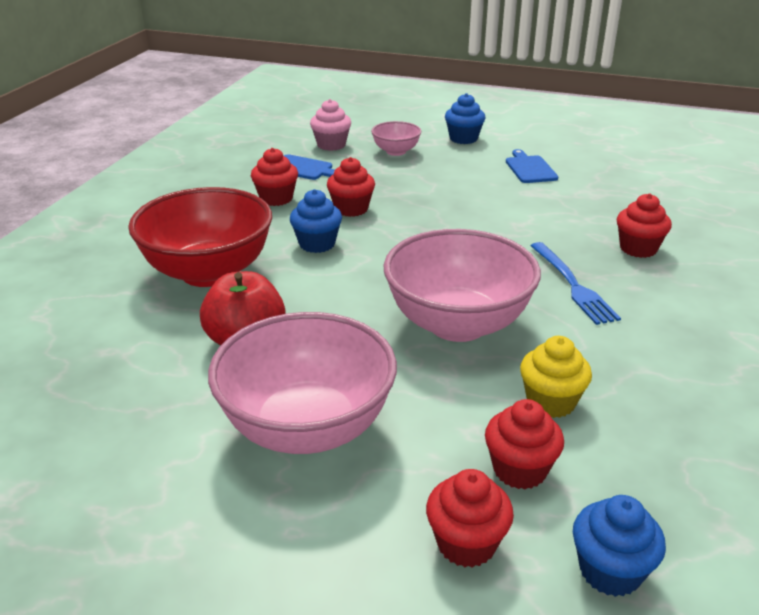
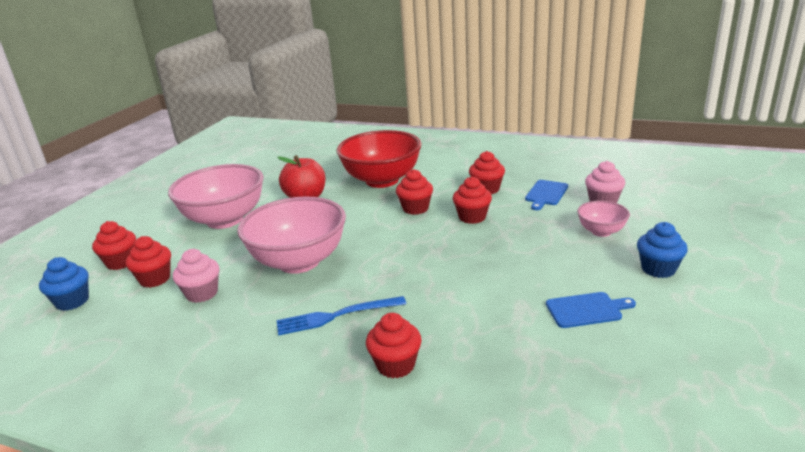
camera: 95 degrees right, 5 degrees down
(317, 244) = (415, 208): blue cupcake -> red cupcake
(550, 402) = (202, 293): yellow cupcake -> pink cupcake

